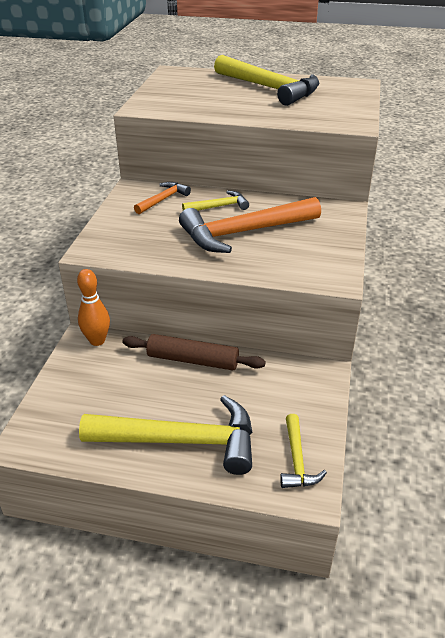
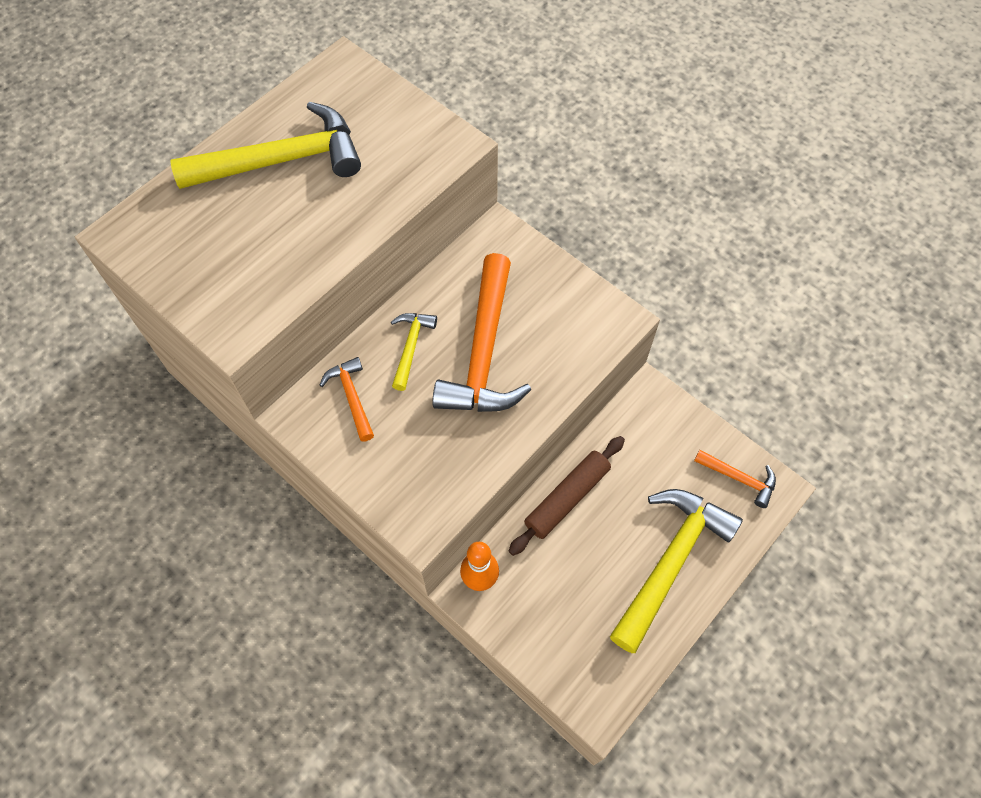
camera: 60 degrees left, 25 degrees up
(297, 460) = (739, 478): yellow hammer -> orange hammer

